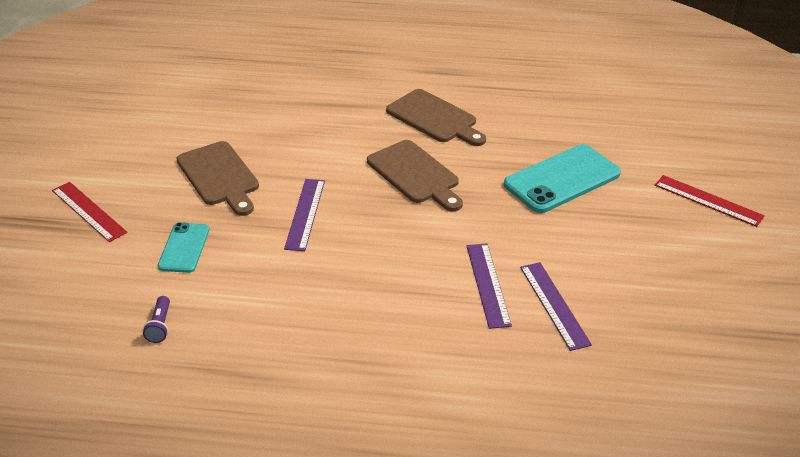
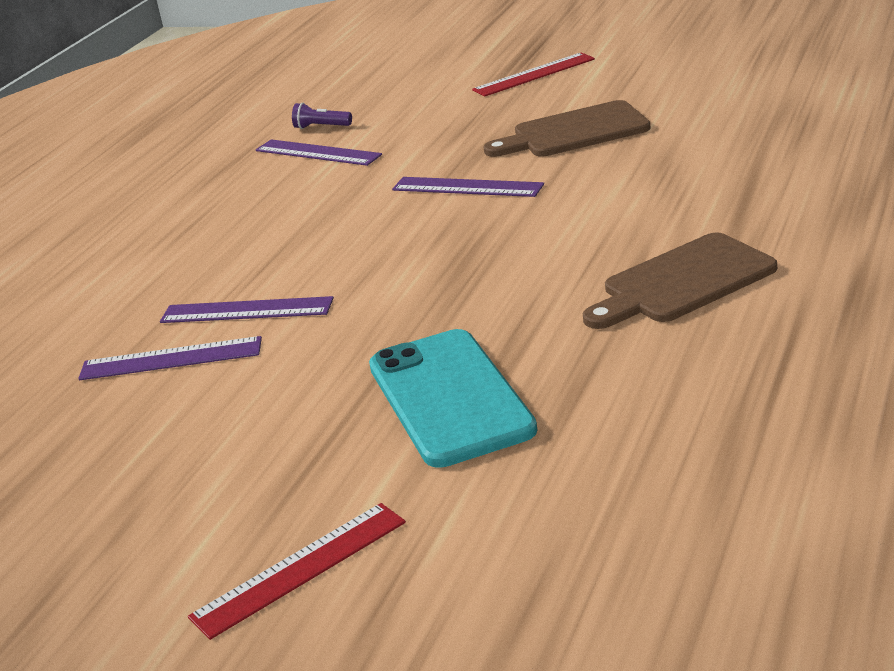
camera: 110 degrees right, 10 degrees down
(184, 248) = (440, 126): turquoise phone -> none
(221, 314) = (317, 153): none -> purple ruler
(415, 174) = (522, 263): brown cutting board -> none

